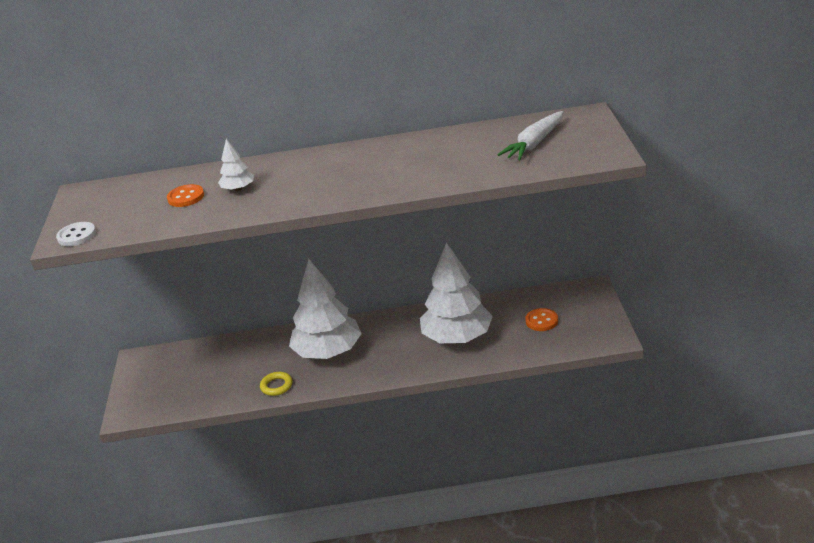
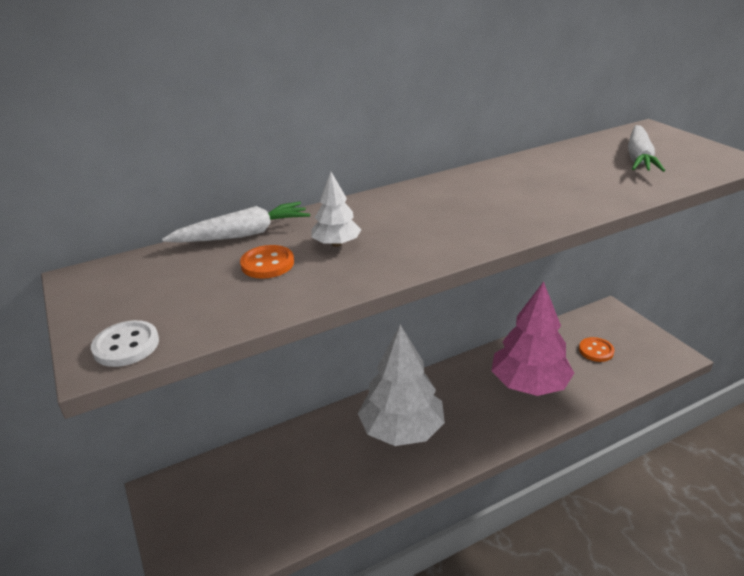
camera: 25 degrees left, 0 degrees up
(188, 174) = (243, 234): none -> white carrot
(276, 386) = (370, 488): yellow ring -> none
(457, 337) = (529, 384): white tree -> pink tree

